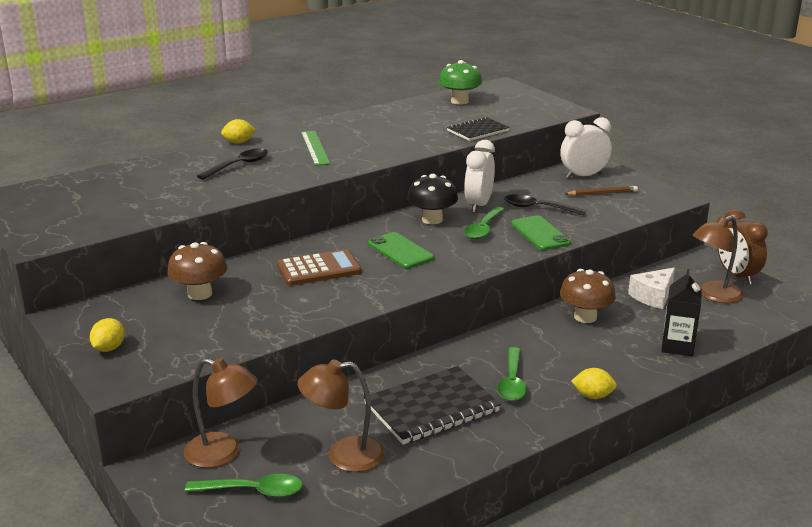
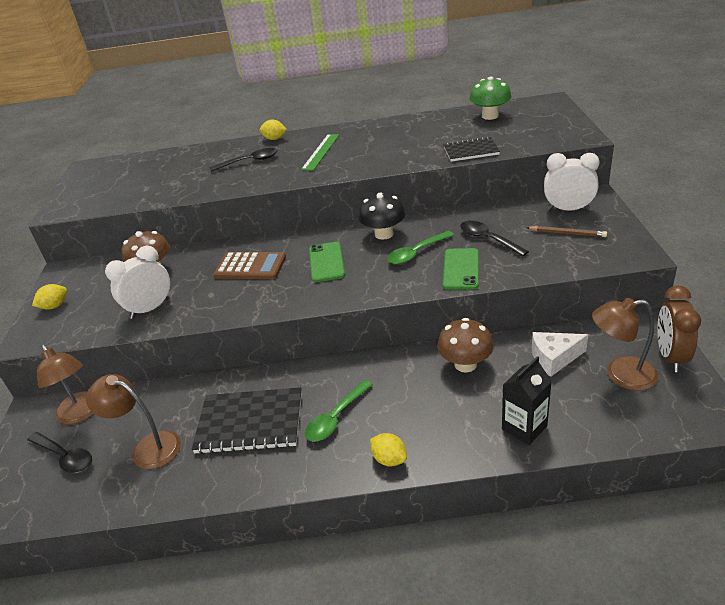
camera: 35 degrees right, 10 degrees up
(253, 491) = (65, 457): green spoon -> black spoon
(478, 205) = (437, 226): white clock -> white clock (150, 309)

